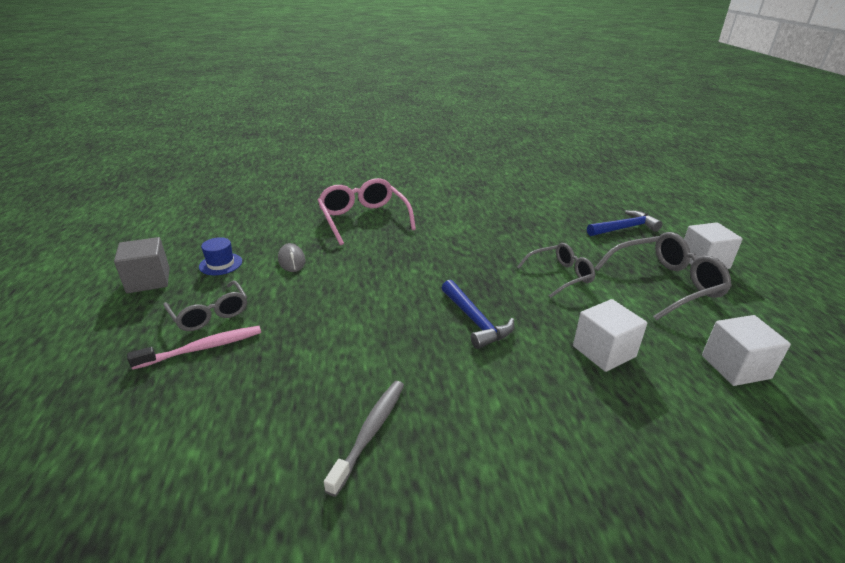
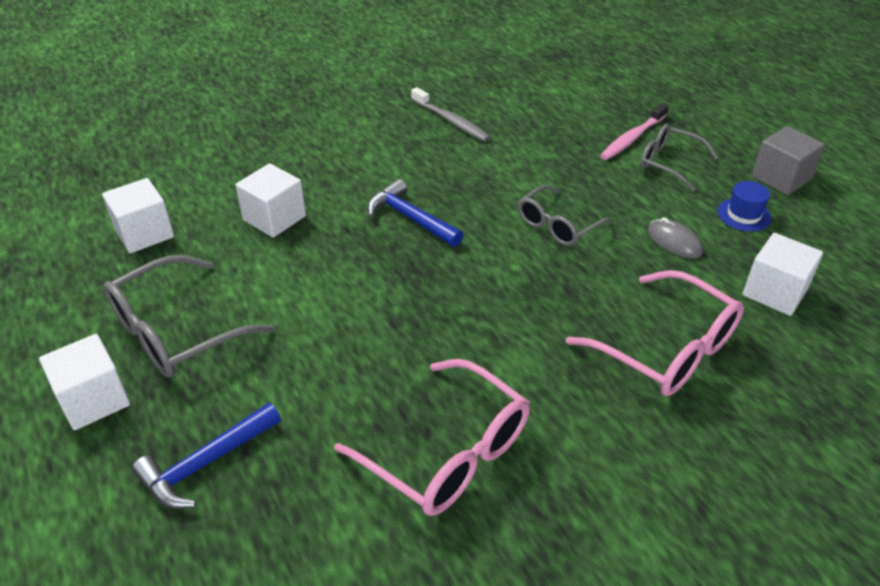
camera: 160 degrees right, 10 degrees up
(273, 226) = (774, 292): none -> white cube
(370, 432) = (451, 121): grey toothbrush -> grey toothbrush turned 45 degrees counterclockwise
(501, 210) = (448, 453): none -> pink glasses
(560, 275) = (322, 308): grey glasses -> grey glasses (557, 225)

